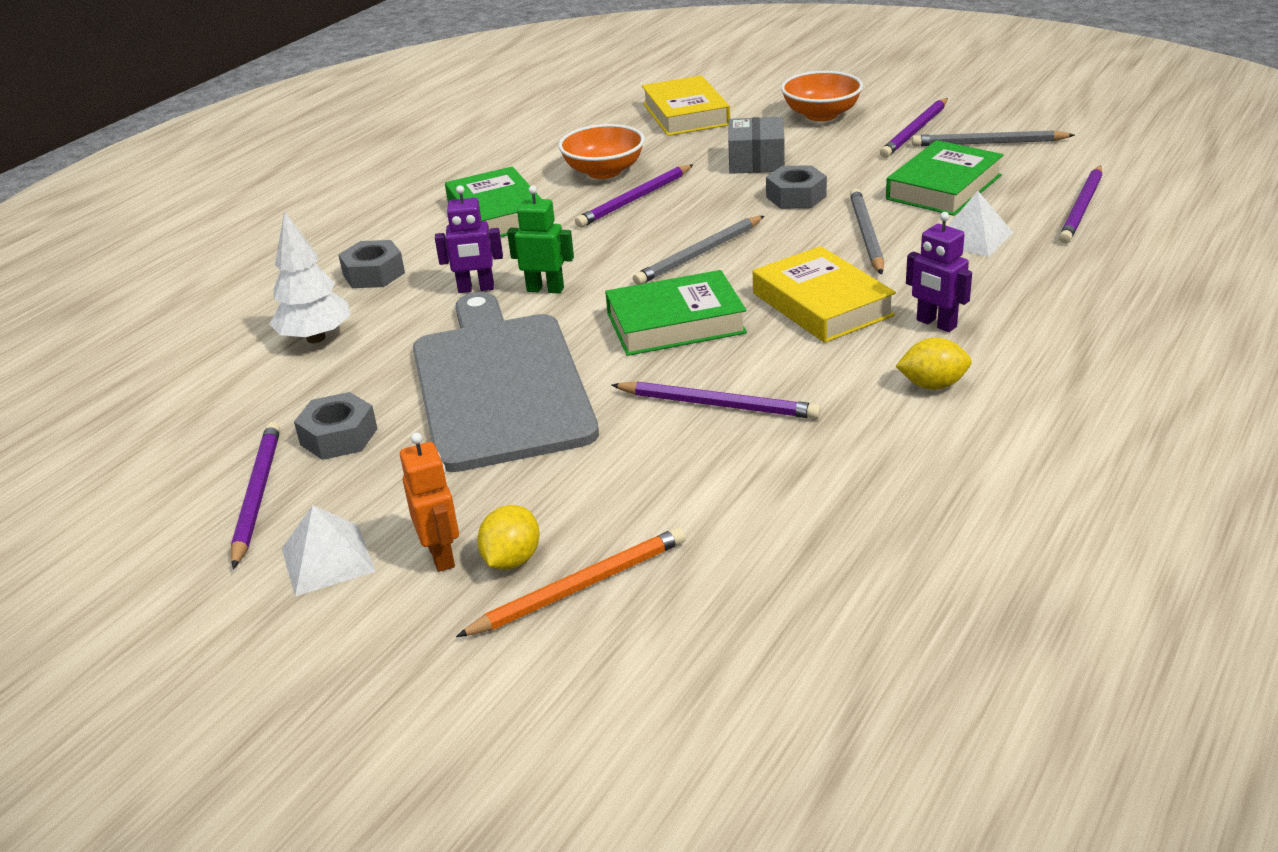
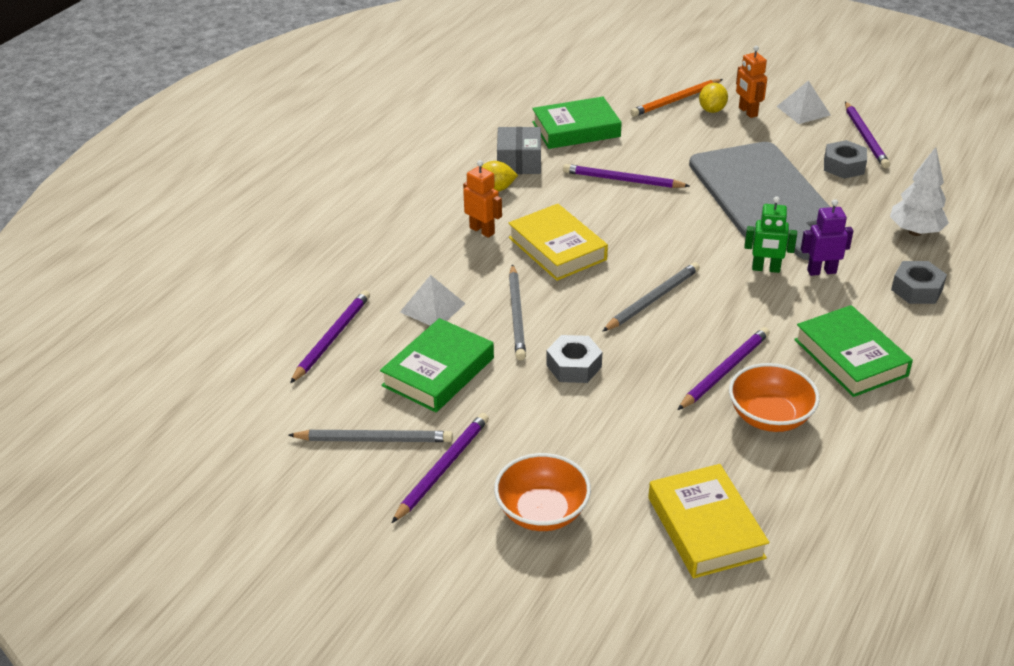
camera: 175 degrees right, 5 degrees up
(675, 323) = (659, 236): green book -> green book (576, 129)
(756, 161) = (613, 424): grey box -> grey box (519, 162)
(936, 324) = (482, 230): purple robot -> orange robot

